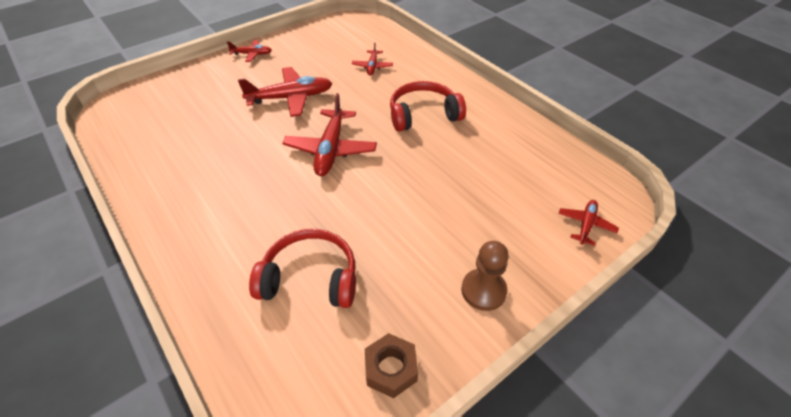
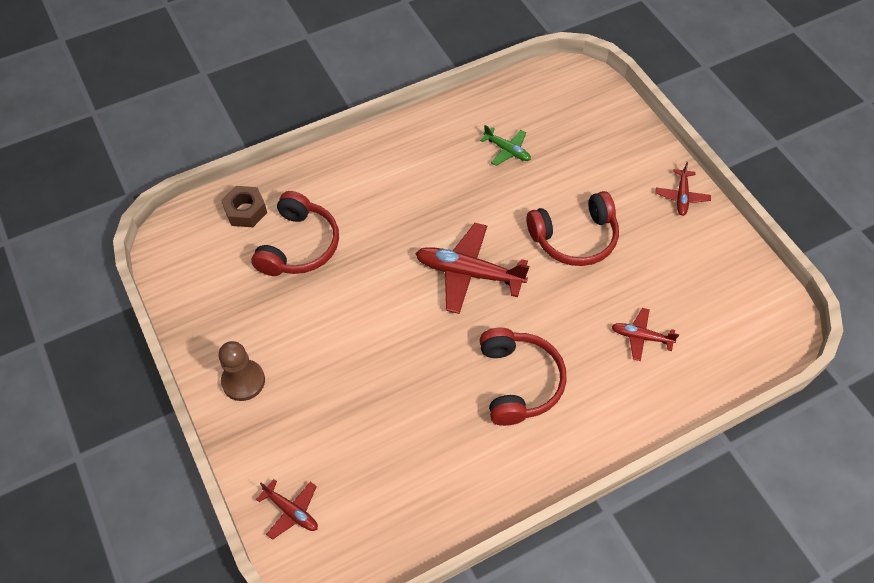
camera: 100 degrees right, 10 degrees up
(194, 140) = (507, 150): none -> green plane
(291, 98) = (574, 238): red plane -> red headphones
(391, 369) = (197, 295): brown nut -> brown nut (245, 211)

